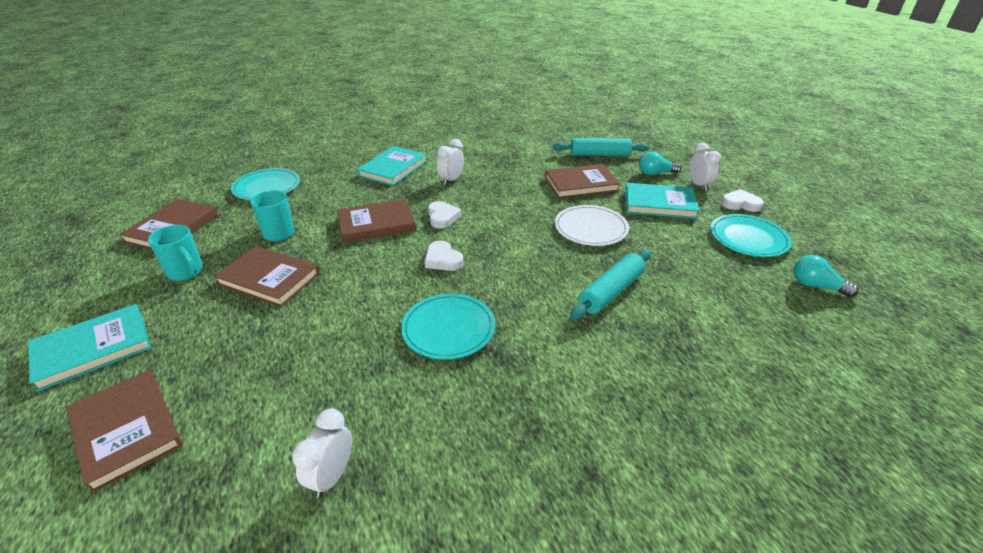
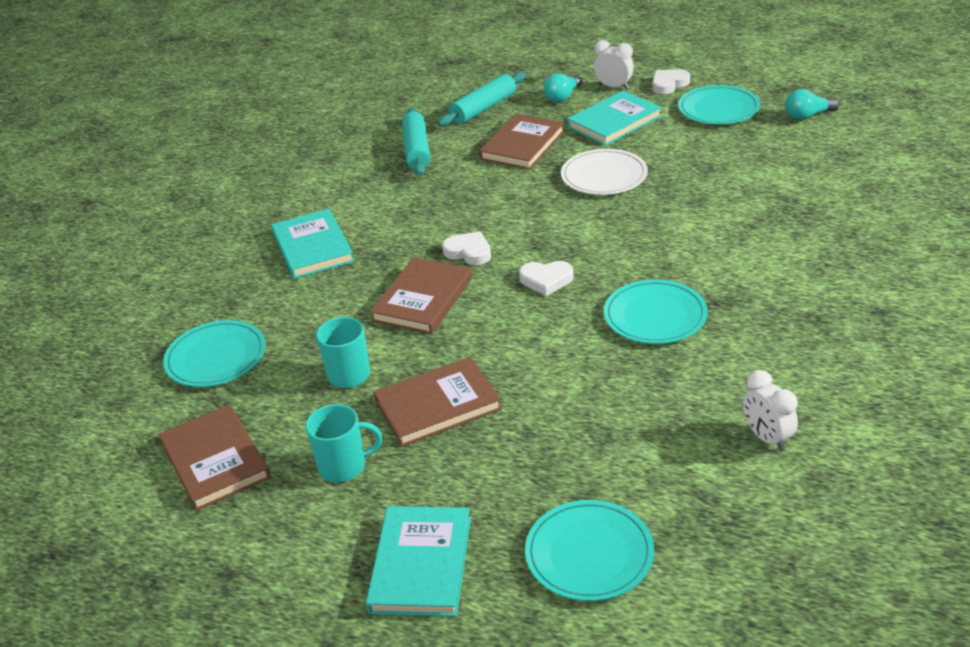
camera: 45 degrees left, 0 degrees up
(126, 430) = (589, 554): brown book -> turquoise plate
(451, 180) = (400, 218): white clock -> none
(611, 291) = (705, 210): turquoise rolling pin -> turquoise rolling pin (417, 150)

